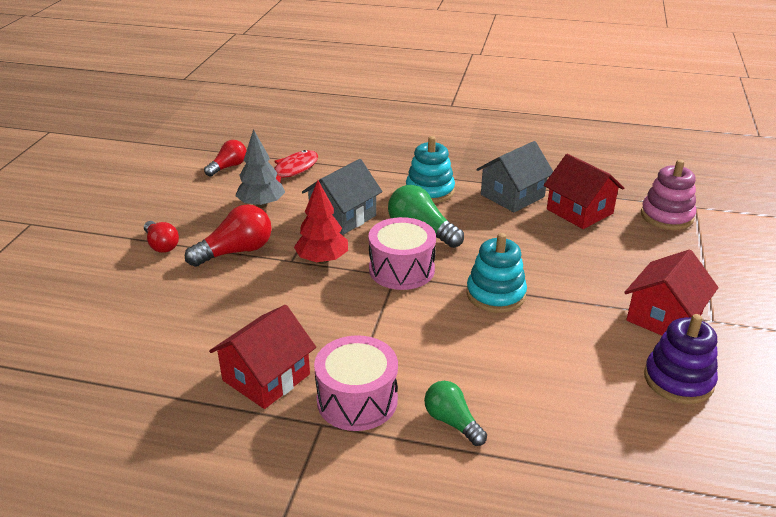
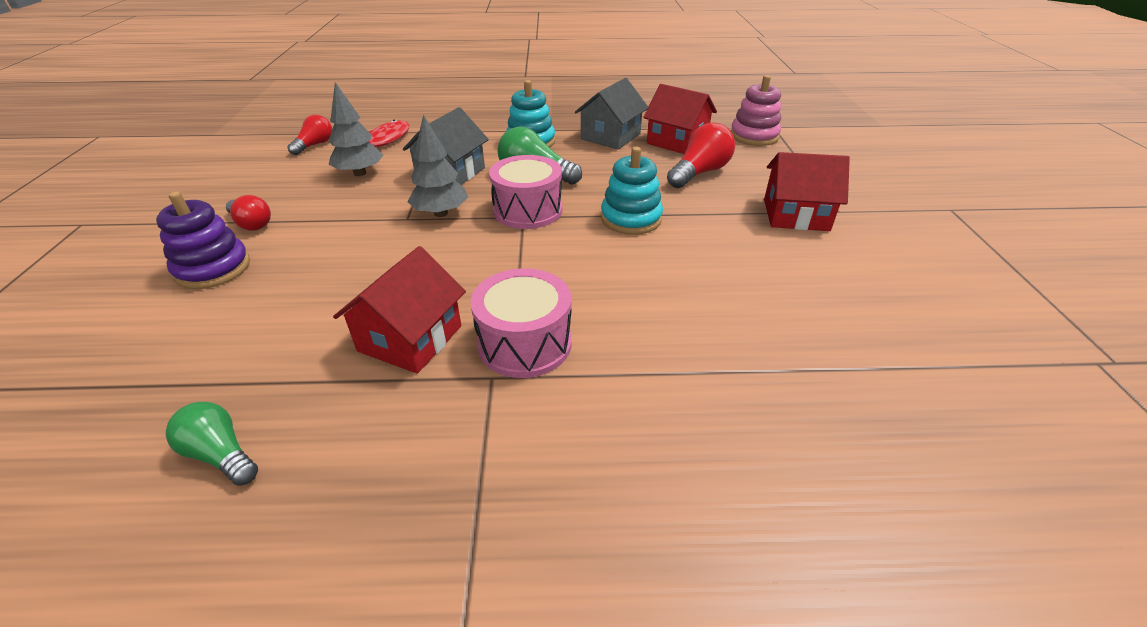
camera: 15 degrees left, 5 degrees up
(236, 251) = (342, 218): red light bulb -> red light bulb (699, 173)
(322, 260) = (441, 213): red tree -> grey tree
(452, 422) = (638, 346): green light bulb -> green light bulb (221, 454)
(664, 317) = (795, 215): red house -> red house turned 75 degrees clockwise
(678, 380) = (838, 266): purple stacking toy -> purple stacking toy (213, 269)

